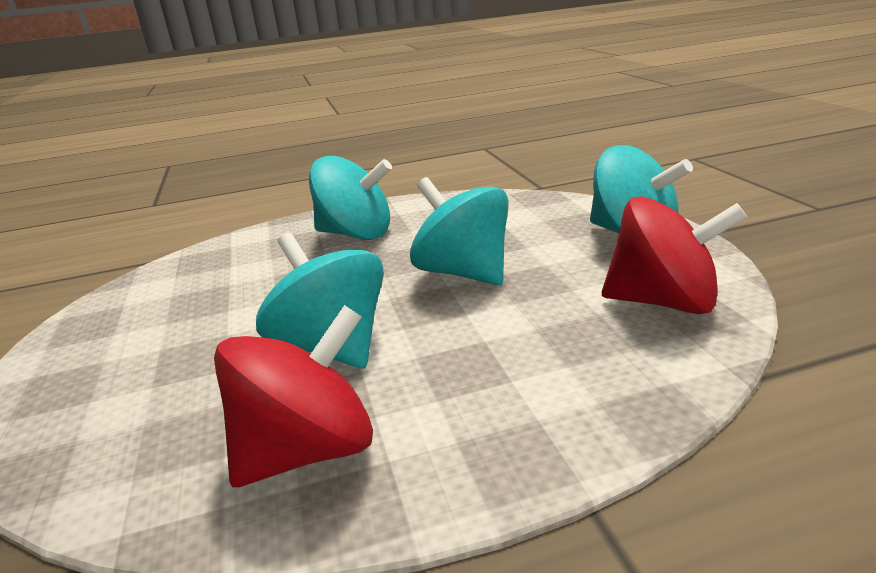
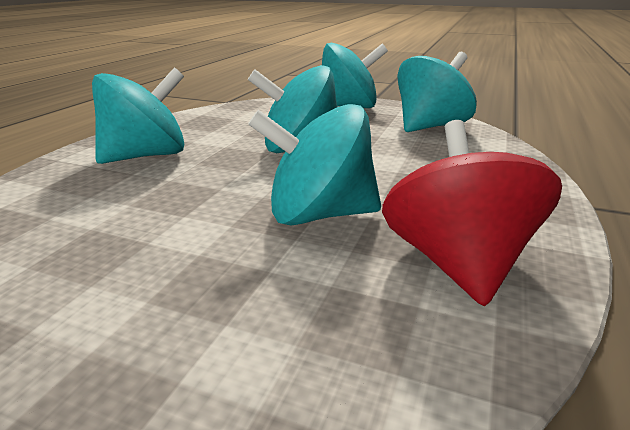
camera: 55 degrees left, 0 degrees up
(663, 302) = (430, 127): red spinning top -> turquoise spinning top

